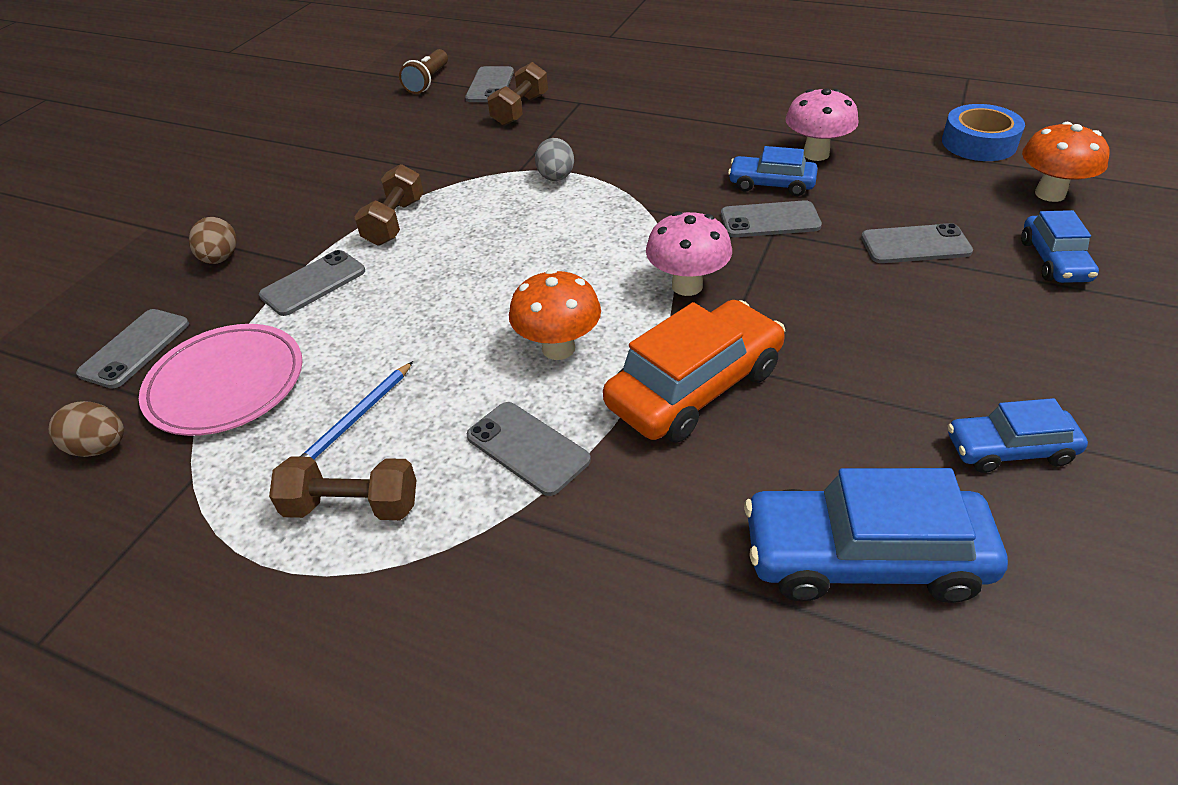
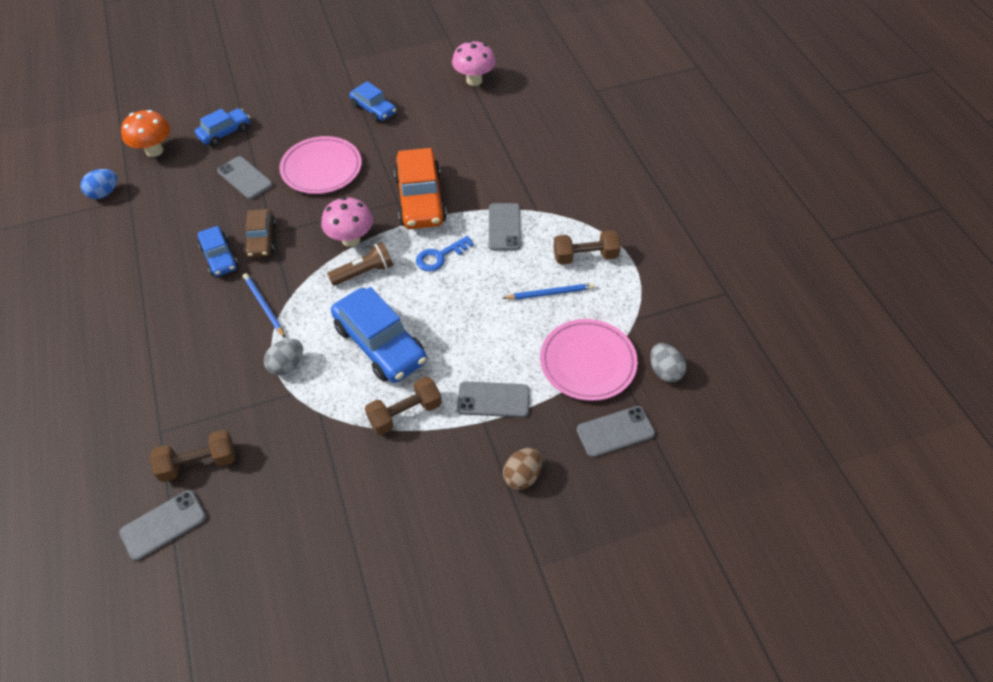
camera: 135 degrees left, 10 degrees up
(100, 447) = (664, 371): brown egg -> grey egg
(352, 506) = (585, 256): brown dumbbell -> brown dumbbell turned 60 degrees counterclockwise
(428, 81) = (184, 589): brown flashlight -> brown flashlight (364, 272)
(558, 348) = (440, 256): orange mushroom -> blue key
(655, 189) = (264, 306): none -> blue pencil
(694, 387) = (420, 199): orange car -> orange car turned 105 degrees counterclockwise
(770, 220) = (262, 239): grey phone -> brown car
(816, 154) = (165, 255): pink mushroom -> pink mushroom (474, 80)
(863, 558) = (460, 122): blue car -> blue car (380, 344)
(874, 318) = (321, 168): none -> pink plate
(979, 143) = (104, 193): blue tape -> blue egg

